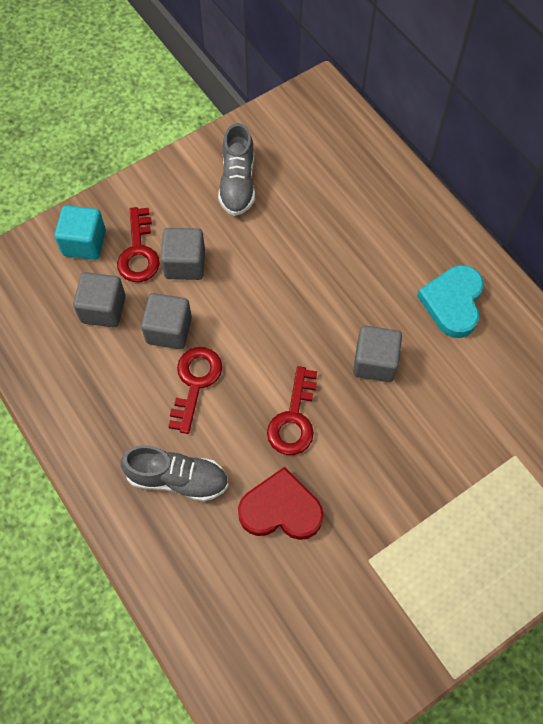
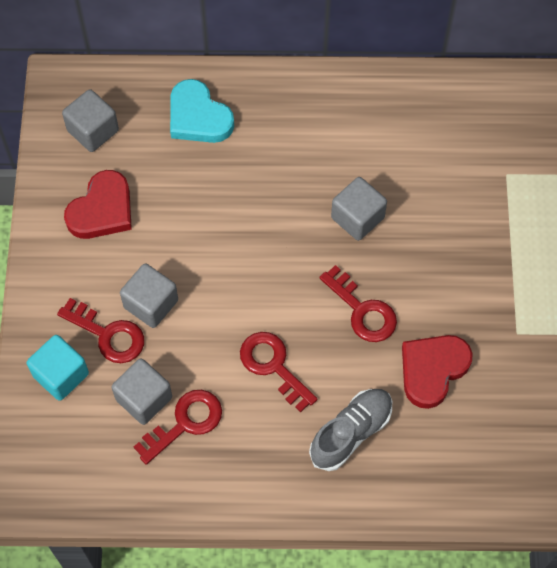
camera: 55 degrees left, 0 degrees up
(103, 350) = (185, 423): none -> red key
(169, 330) = (207, 357): grey cube -> grey cube (93, 131)
(237, 183) = (102, 210): grey shoe -> red heart
(452, 303) = (348, 125): turquoise heart -> turquoise heart (198, 117)

